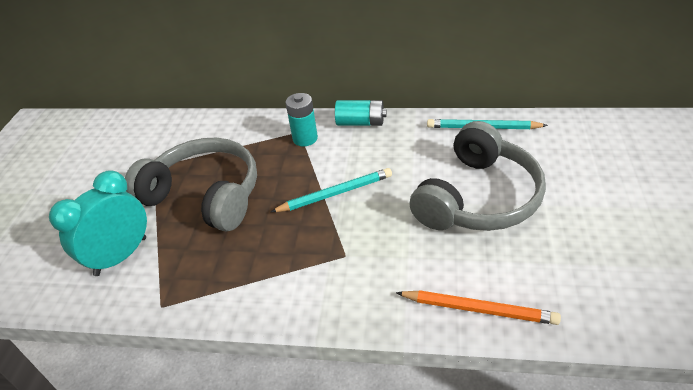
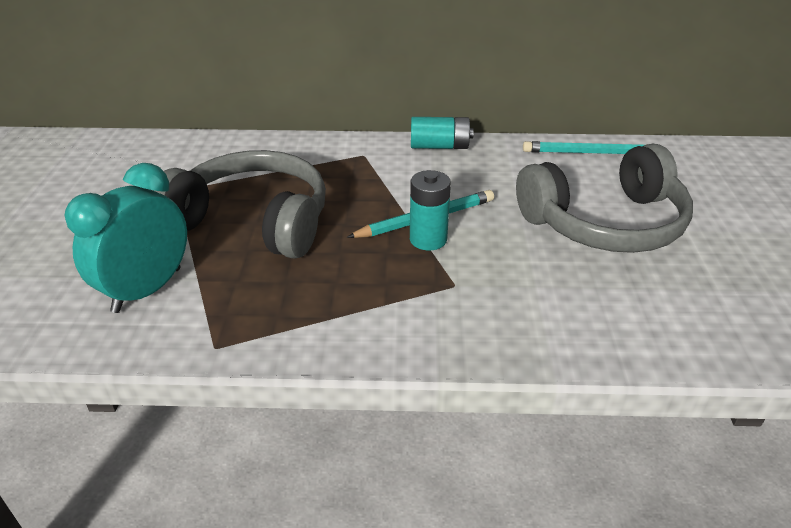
camera: 10 degrees left, 5 degrees down
(305, 138) = (373, 162): turquoise battery -> turquoise battery (428, 239)
(478, 198) = (605, 223): grey headphones -> grey headphones turned 45 degrees clockwise
(479, 309) = (641, 340): orange pencil -> none

